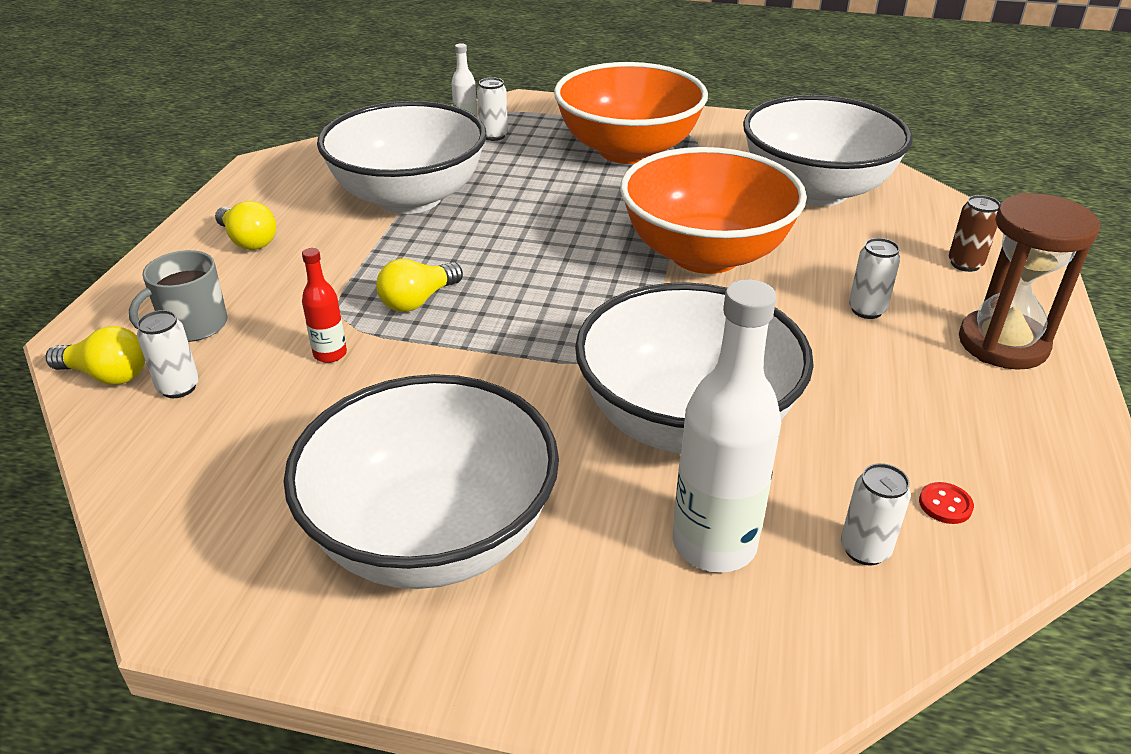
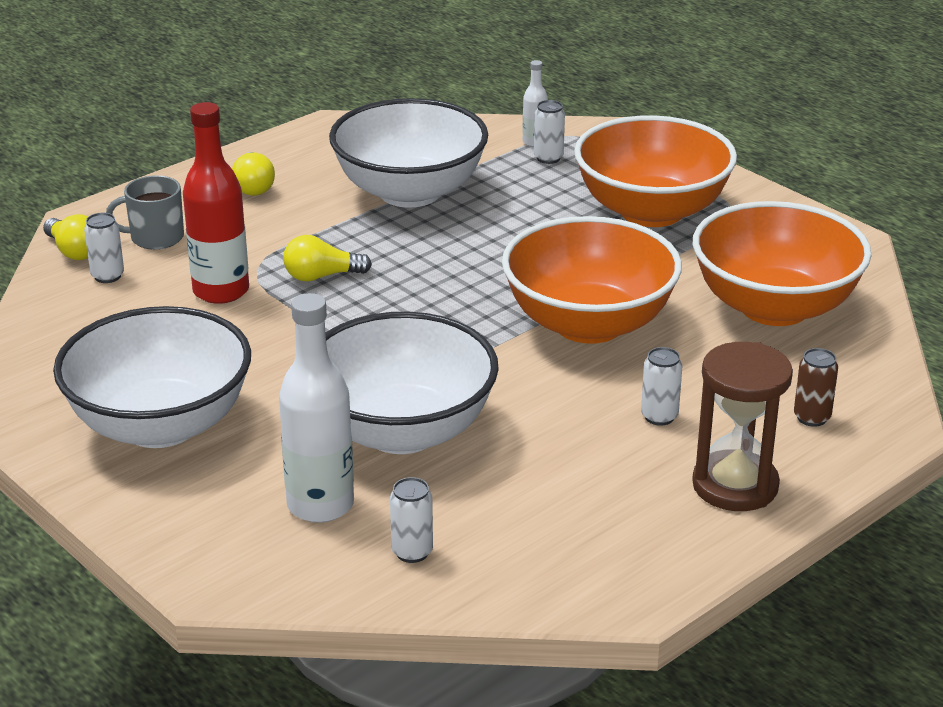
camera: 35 degrees right, 5 degrees down
(330, 354) = (221, 291): red bottle -> red bottle, size x2.02
(815, 190) = (774, 307): white bowl -> orange bowl
(945, 505) = (508, 555): red button -> none

